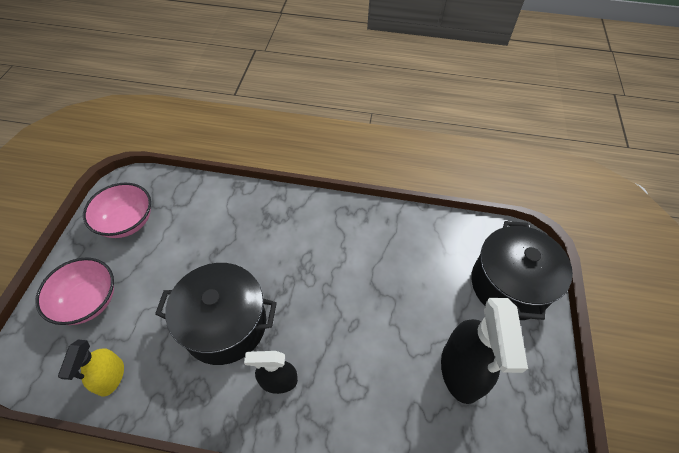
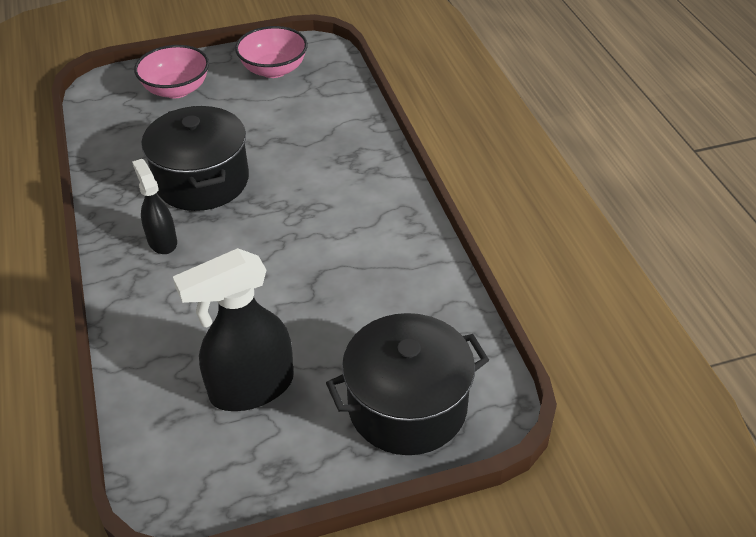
camera: 65 degrees right, 10 degrees down
(110, 377) = (113, 137): yellow spray bottle -> none

